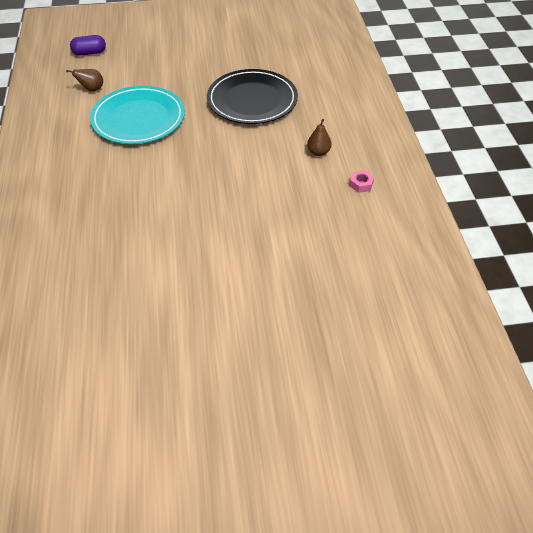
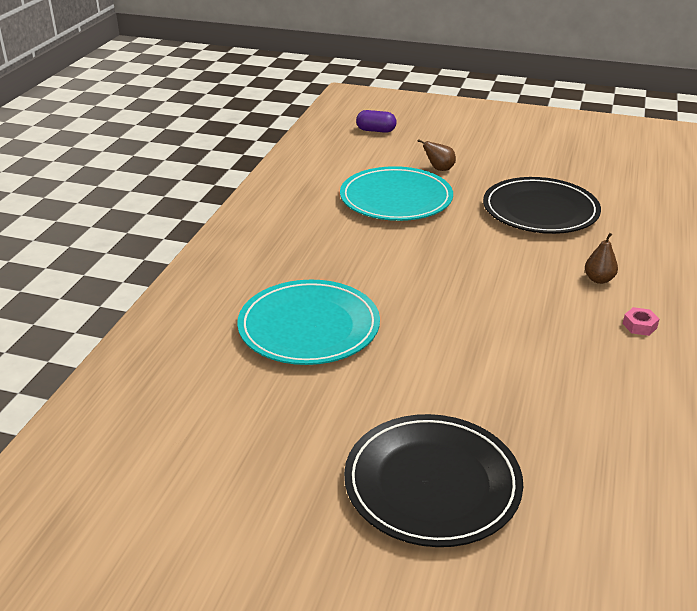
camera: 25 degrees right, 15 degrees down
(91, 89) = (360, 162): brown pear -> brown pear (439, 169)
(128, 263) = (309, 327): none -> turquoise plate
(281, 367) = (432, 483): none -> black plate

